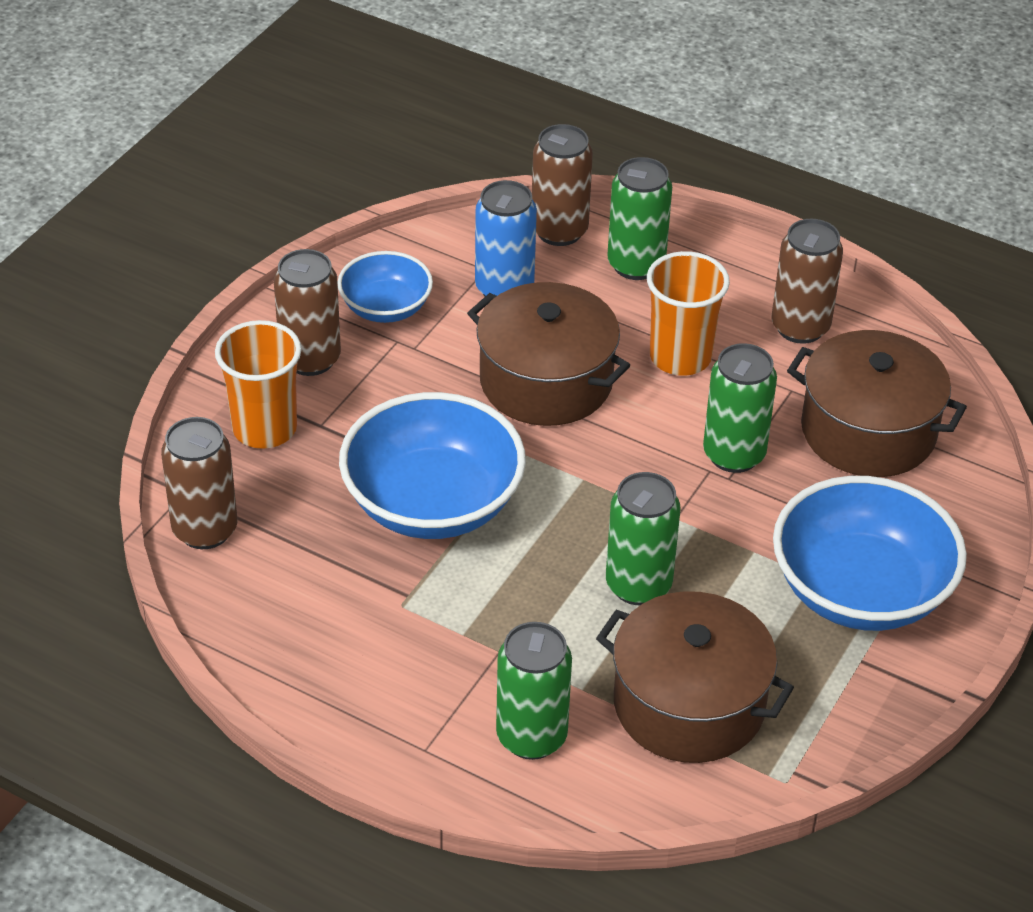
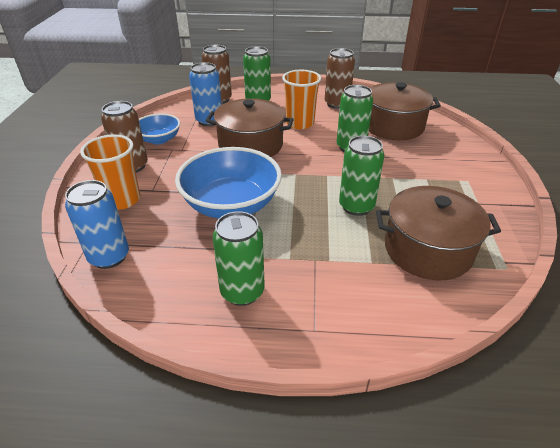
camera: 25 degrees left, 5 degrees down
(205, 530) = (109, 257): brown can -> blue can
(531, 737) = (367, 297): green can -> green can (242, 292)
(860, 591) = (449, 178): blue bowl -> none

